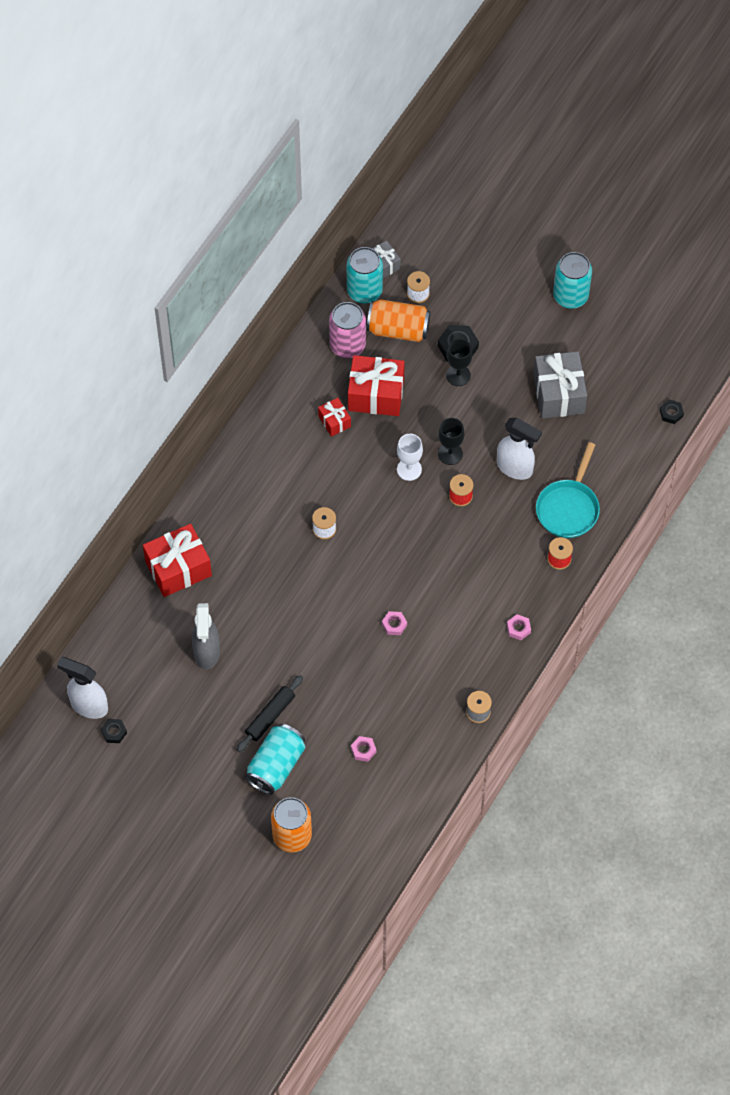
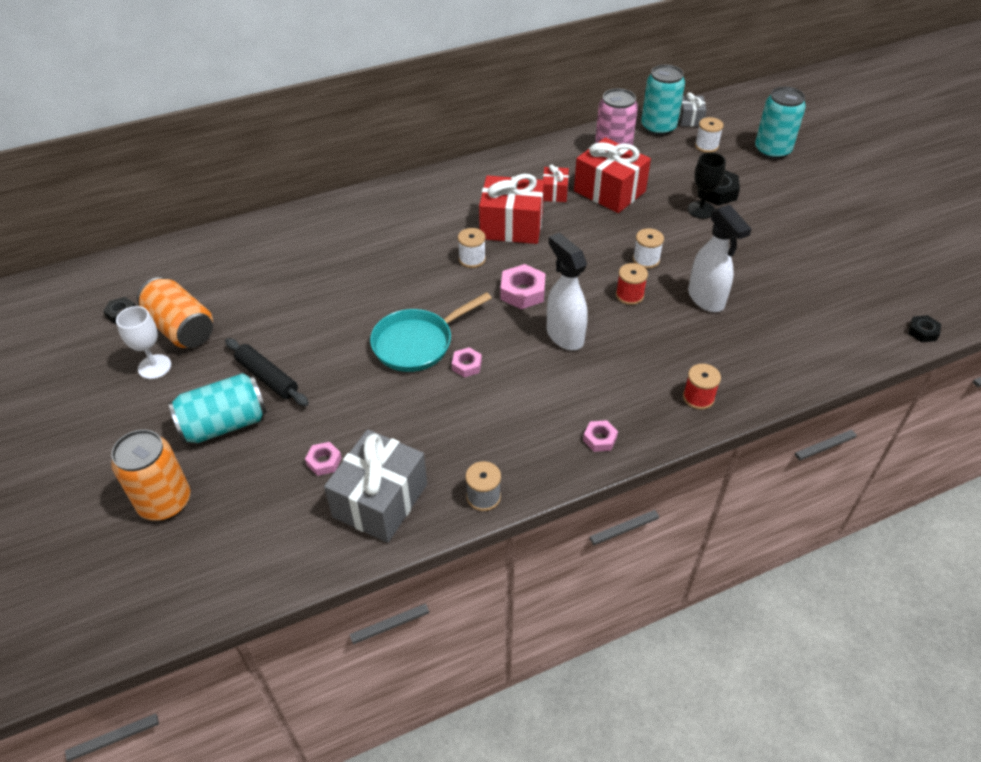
camera: 35 degrees right, 15 degrees down
(88, 706) = (128, 283): white spray bottle -> white spray bottle (564, 335)
(178, 568) = (316, 227): red gift -> red gift (511, 226)
(207, 653) = (269, 296): grey spray bottle -> none
(270, 716) = (267, 377): black rolling pin -> black rolling pin turned 60 degrees clockwise
(384, 538) = (522, 292): none -> pink nut
(398, 329) = (668, 160): orange can -> orange can (181, 328)
(409, 469) = (594, 253): white goblet -> white goblet (154, 367)
(450, 454) = (646, 260): black goblet -> white spool
(559, 394) = (798, 264): grey gift -> grey gift (380, 500)
(568, 508) = (743, 358): turquoise pan -> turquoise pan (417, 343)
(570, 296) = (860, 202): turquoise can -> turquoise can (772, 150)

